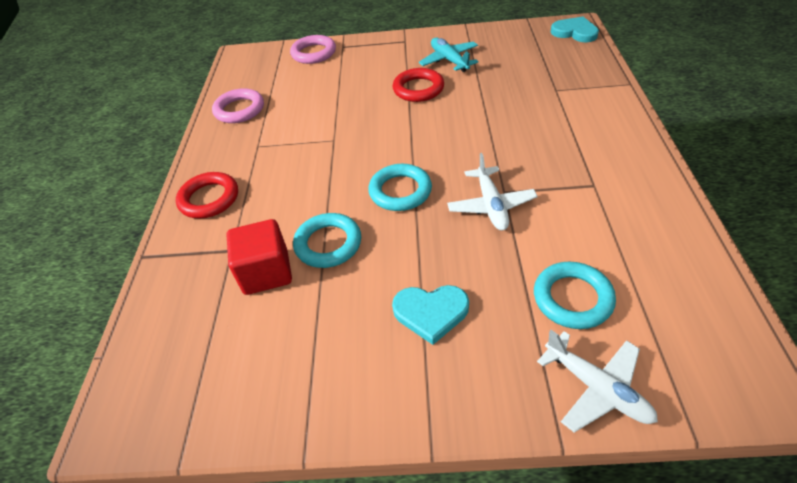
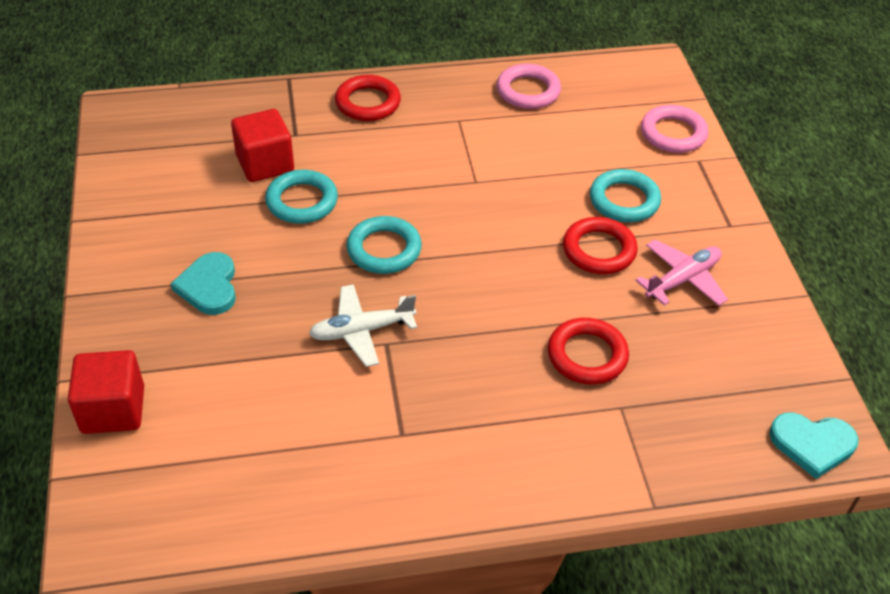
camera: 75 degrees right, 0 degrees up
(449, 60) = (682, 280): turquoise plane -> pink plane
(513, 99) = (587, 355): none -> red ring
(572, 298) = (219, 399): turquoise ring -> turquoise ring (624, 200)
(575, 32) = (812, 444): turquoise heart -> turquoise heart turned 75 degrees clockwise
(597, 388) = (113, 410): white plane -> red cube

